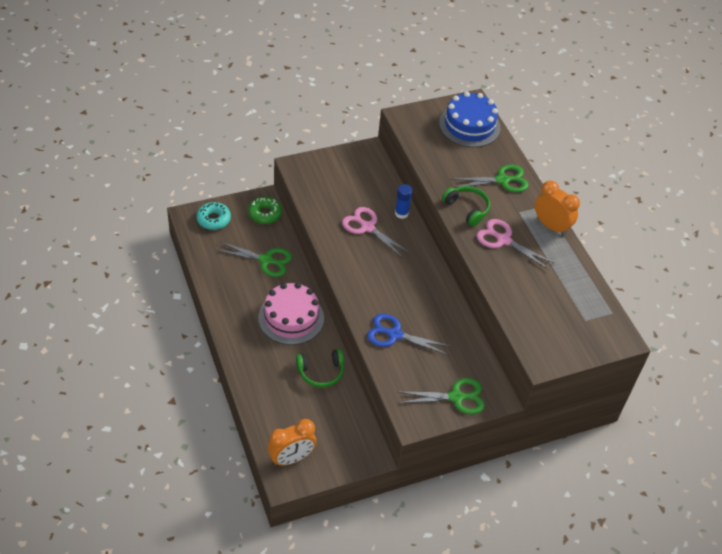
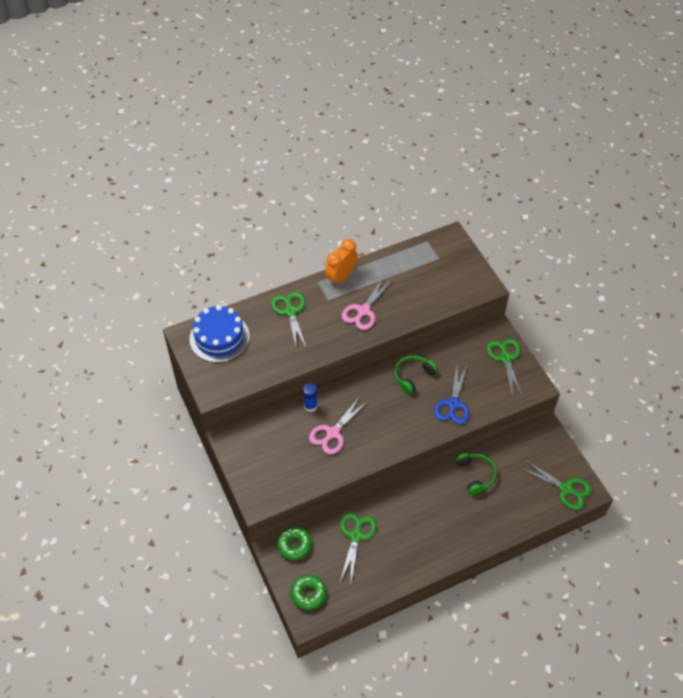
camera: 90 degrees left, 5 degrees up
(213, 219) = (308, 594): turquoise donut -> green donut
(291, 318) = (421, 505): pink cake -> none
(291, 458) = (566, 489): orange clock -> green scissors
(467, 208) = (330, 337): green headphones -> green headphones (413, 376)

